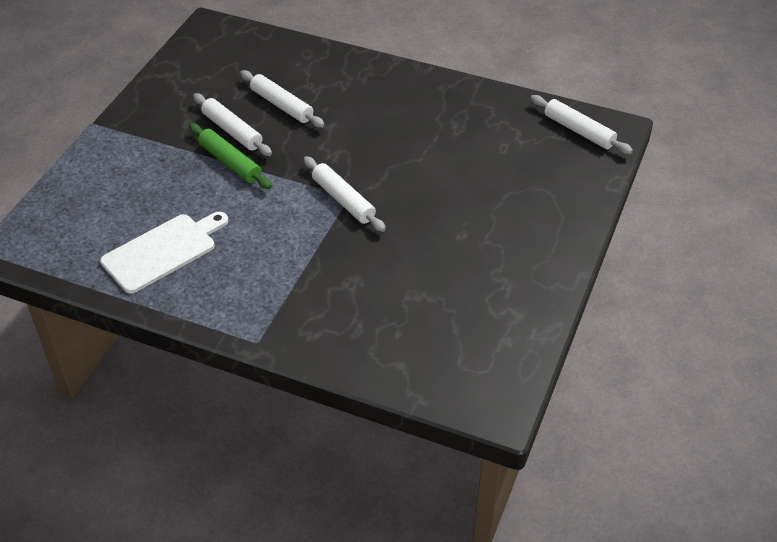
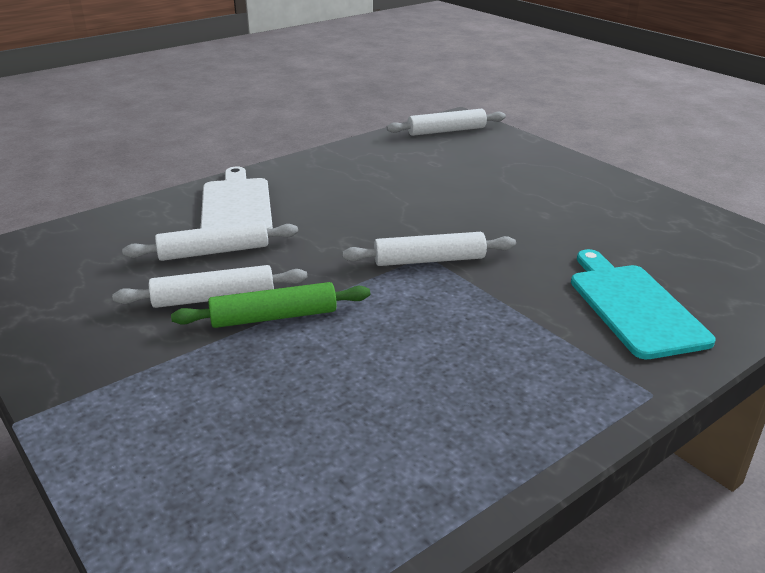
camera: 60 degrees left, 15 degrees down
(163, 251) = (403, 430): white cutting board -> white cutting board (236, 205)
(354, 313) = (633, 306): none -> turquoise cutting board

